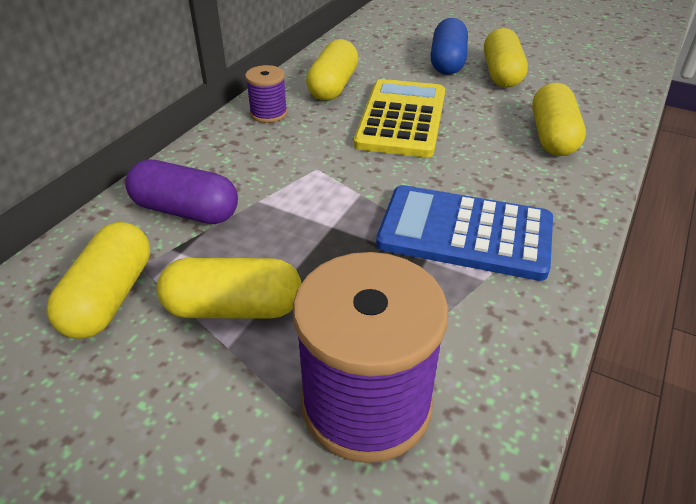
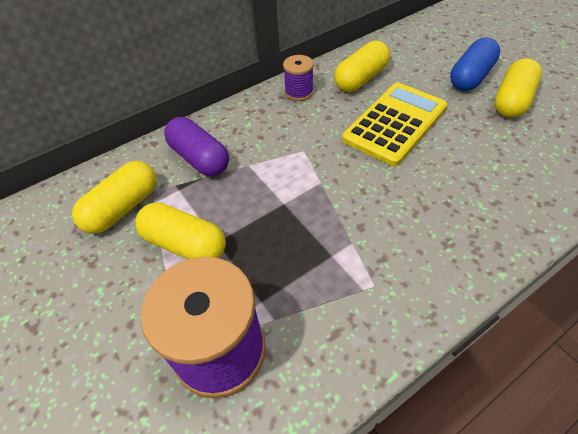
camera: 30 degrees right, 10 degrees up
(465, 233) = (376, 244): blue calculator -> none
(552, 136) = (514, 177): yellow capsule -> none

